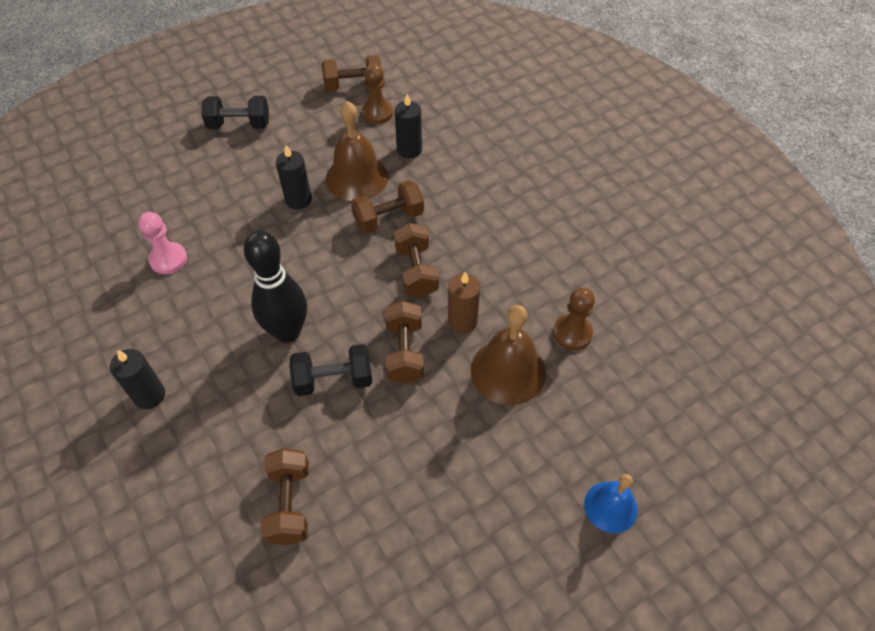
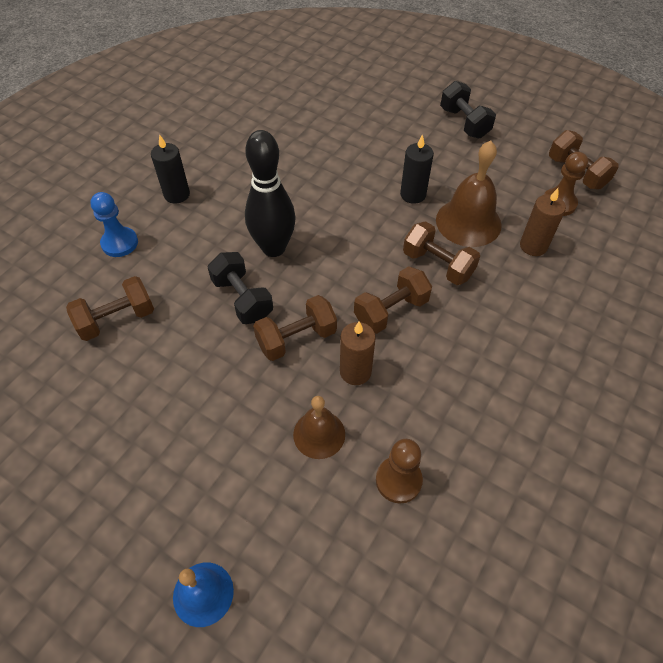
camera: 65 degrees right, 0 degrees up
(168, 259) = (301, 147): pink pawn -> none
(182, 474) = (120, 243): none -> blue pawn
(409, 150) = (533, 246): black candle -> brown candle
(508, 371) = (319, 434): brown bell -> brown bell, size x0.63

